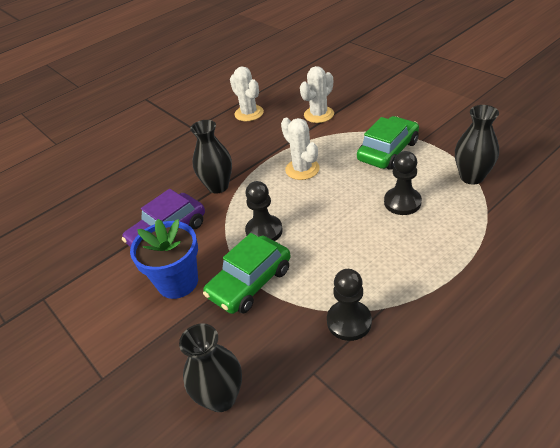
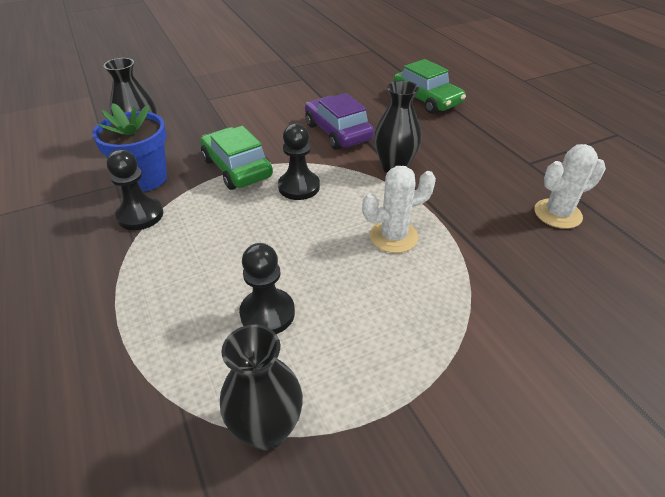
camera: 100 degrees right, 0 degrees up
(178, 282) = (270, 132): blue flower pot -> blue flower pot (145, 179)
(319, 114) = (535, 287): white cactus -> none
(388, 151) = (394, 341): green car -> green car (426, 99)

